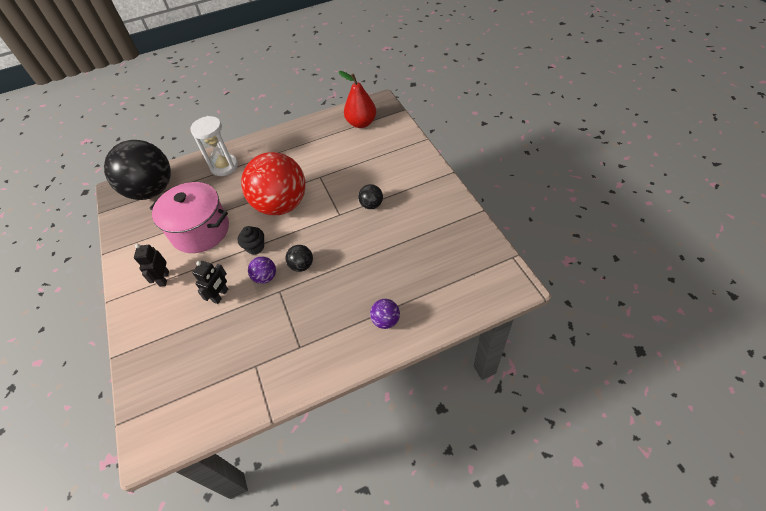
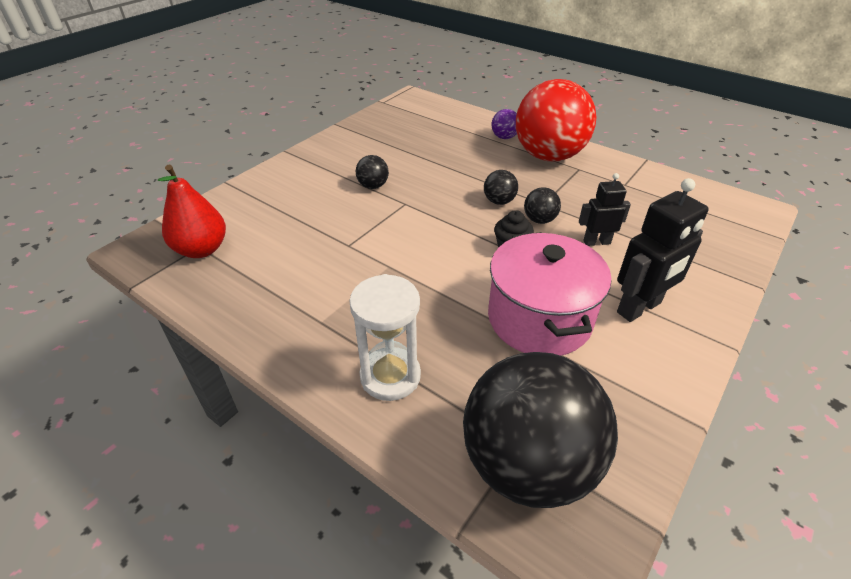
camera: 125 degrees left, 10 degrees down
(164, 278) = (639, 308): black robot -> black robot, size x1.64
(265, 277) = (539, 220): purple ball -> black ball
(281, 205) = (426, 258): red ball -> red ball (548, 156)

